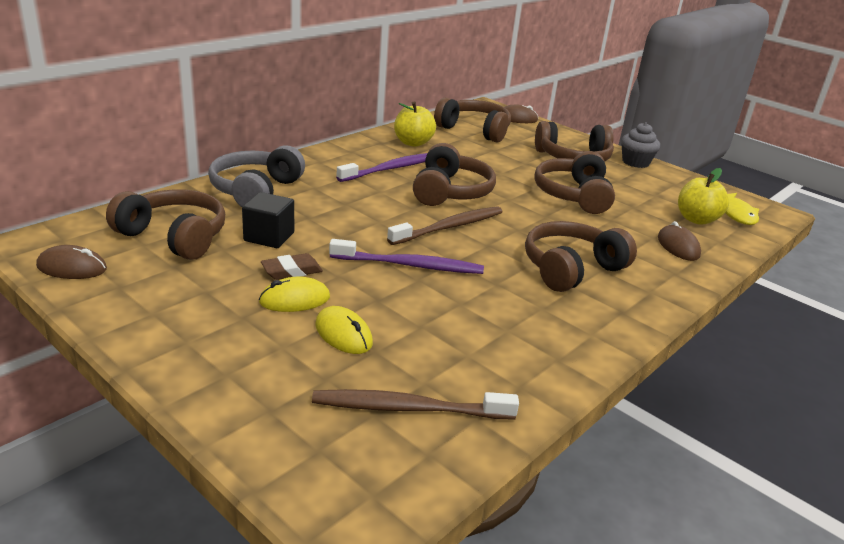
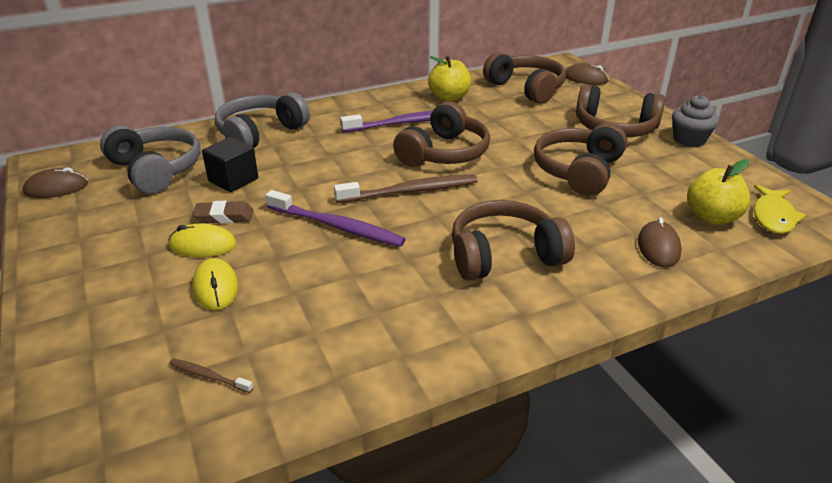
camera: 25 degrees right, 5 degrees up
(72, 267) = (56, 188): brown mouse -> brown mouse turned 45 degrees counterclockwise
(174, 236) = (156, 170): brown headphones -> grey headphones
(408, 408) = (208, 376): brown toothbrush -> brown toothbrush, size x0.47

